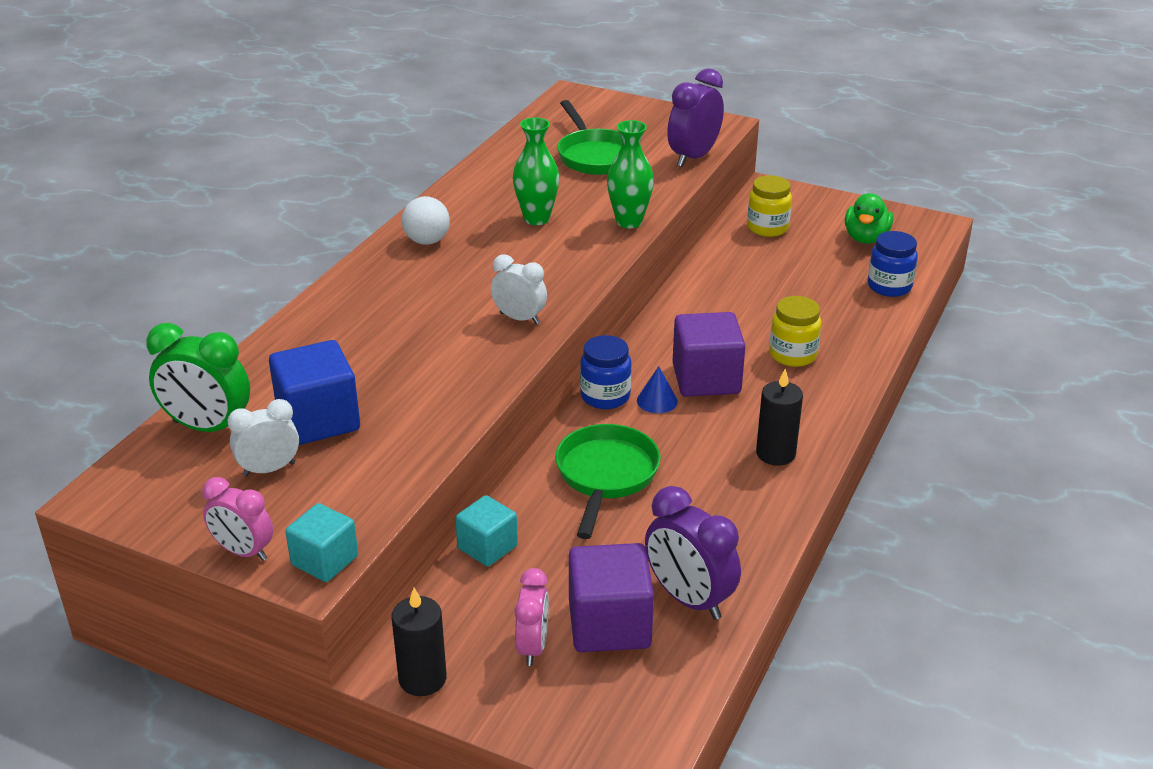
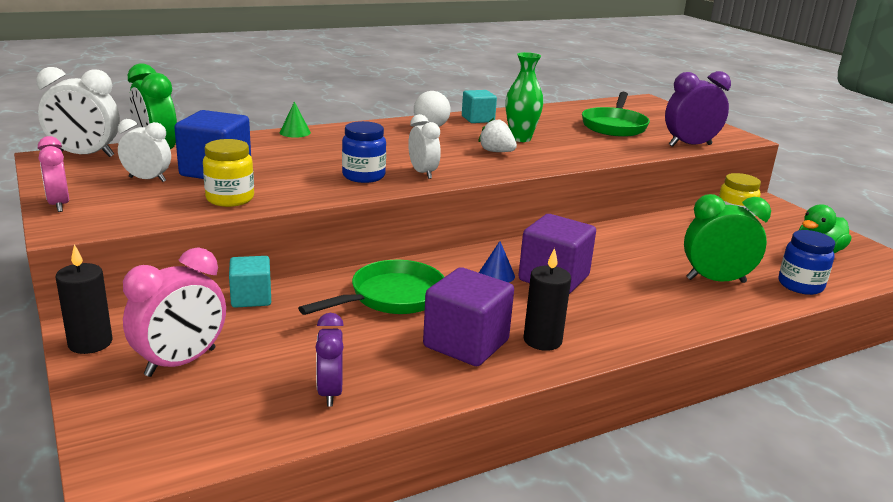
camera: 35 degrees right, 10 degrees down
(132, 472) = (85, 155): none -> white clock
(300, 318) = (295, 132): none -> green cone
(325, 560) = (86, 226): turquoise cube -> turquoise cube (478, 119)
(532, 647) = (181, 362): pink clock -> pink clock, size x1.53
(541, 251) = (496, 152): none -> white strawberry
(605, 396) = (462, 258): blue jar -> blue jar (363, 176)
(609, 624) = (250, 377): purple cube -> purple cube (466, 344)
(629, 222) = (584, 158): green vase -> none
(689, 599) = (330, 392): purple clock -> purple clock, size x0.65
(793, 355) = (648, 292): yellow jar -> yellow jar (230, 199)
(827, 313) = (716, 280): none -> green clock

